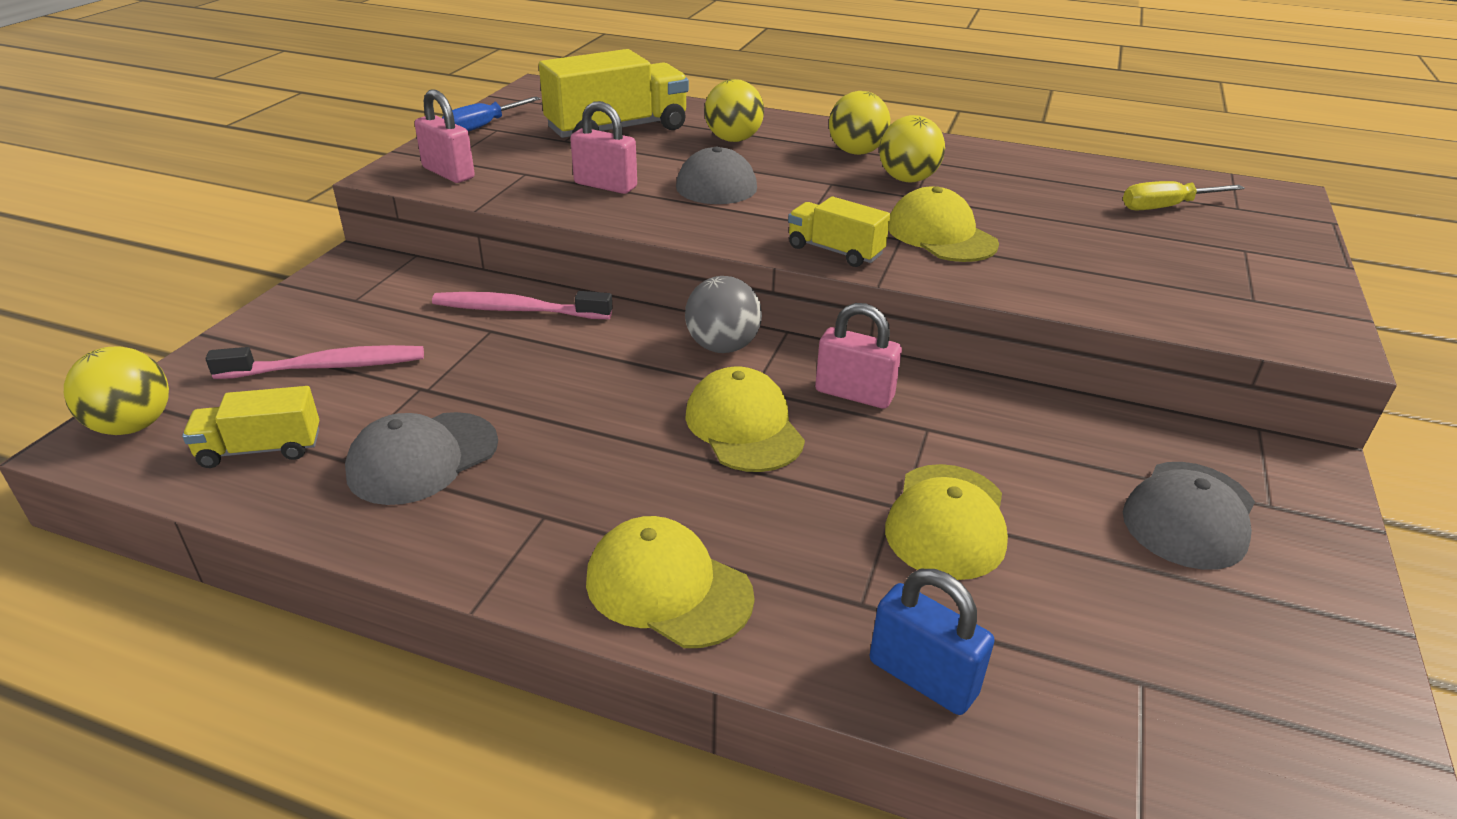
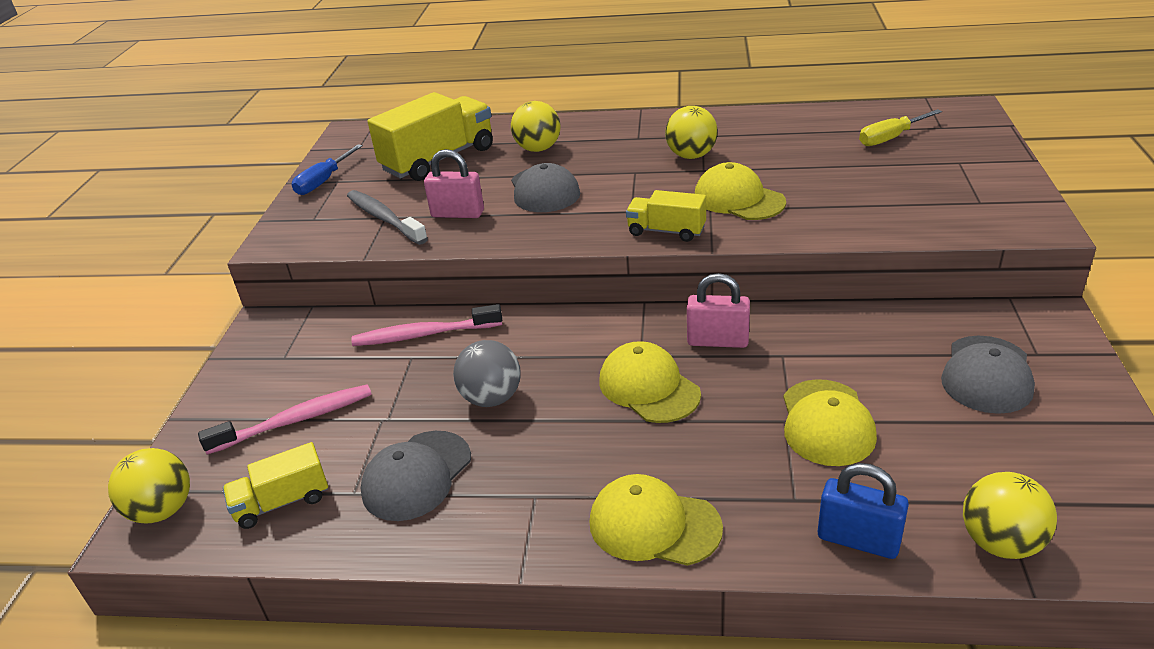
camera: 10 degrees left, 0 degrees up
(448, 173) = (321, 231): pink padlock -> none
(523, 174) = (384, 218): none -> grey toothbrush
(722, 347) = (601, 326): grey ball -> grey ball (491, 398)
(856, 152) = (640, 139): yellow ball -> yellow ball (1000, 542)

